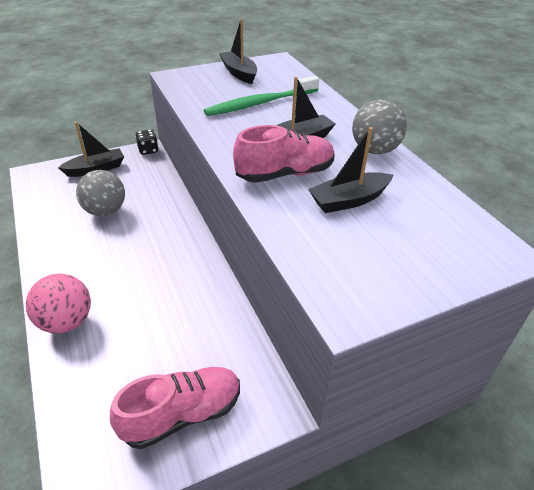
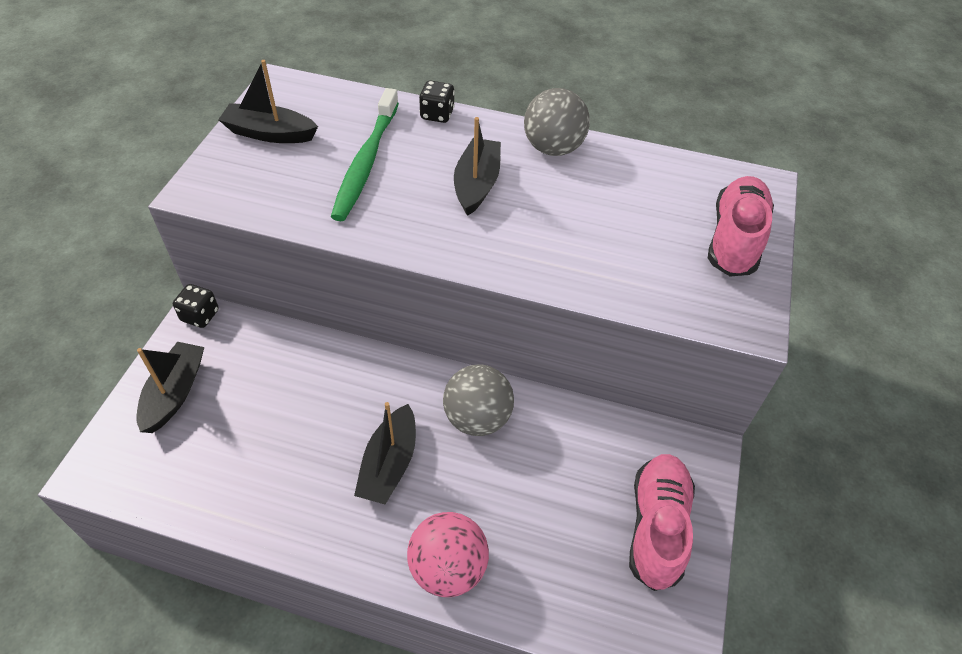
camera: 50 degrees left, 10 degrees up
(105, 211) = (282, 430): grey ball -> grey ball (477, 418)
(285, 174) = (526, 234): pink shoe -> pink shoe (734, 239)
(332, 104) = (437, 114): none -> black dice
(349, 200) = (613, 220): black boat -> black boat (389, 464)

